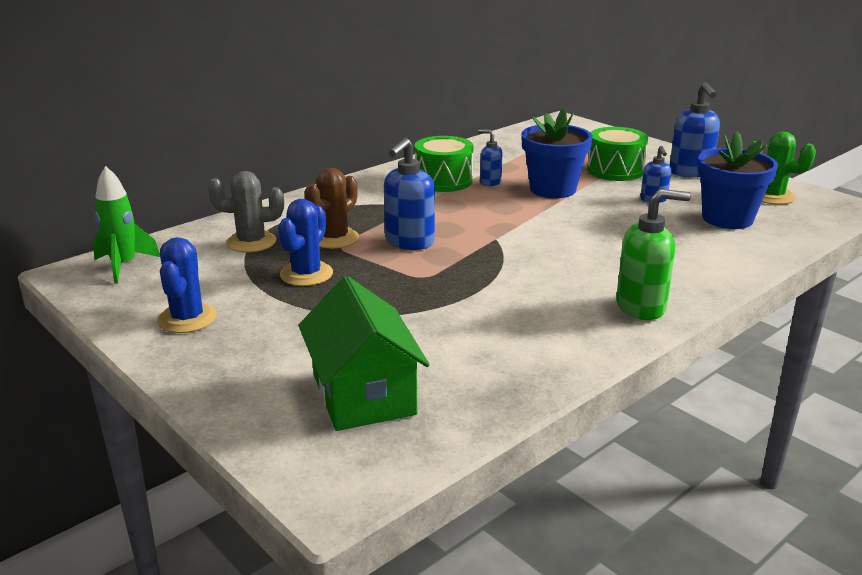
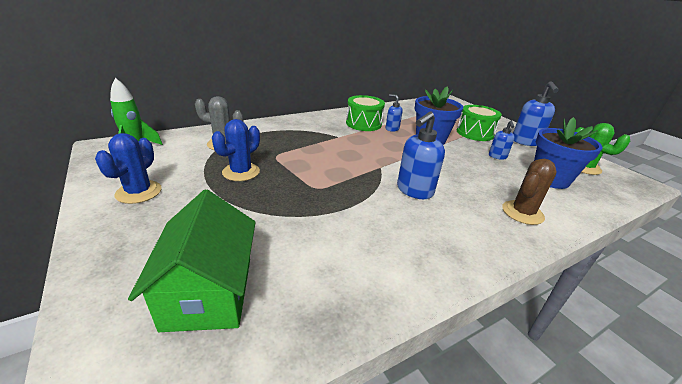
camera: 10 degrees right, 5 degrees up
(334, 238) = (275, 150): brown cactus -> brown cactus (522, 213)
(409, 242) = (321, 160): blue soap dispenser -> blue soap dispenser (414, 191)
(641, 307) = (473, 246): green soap dispenser -> none

